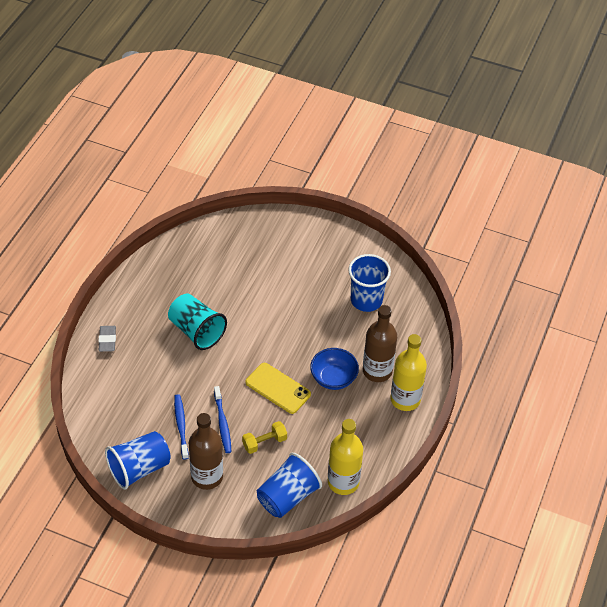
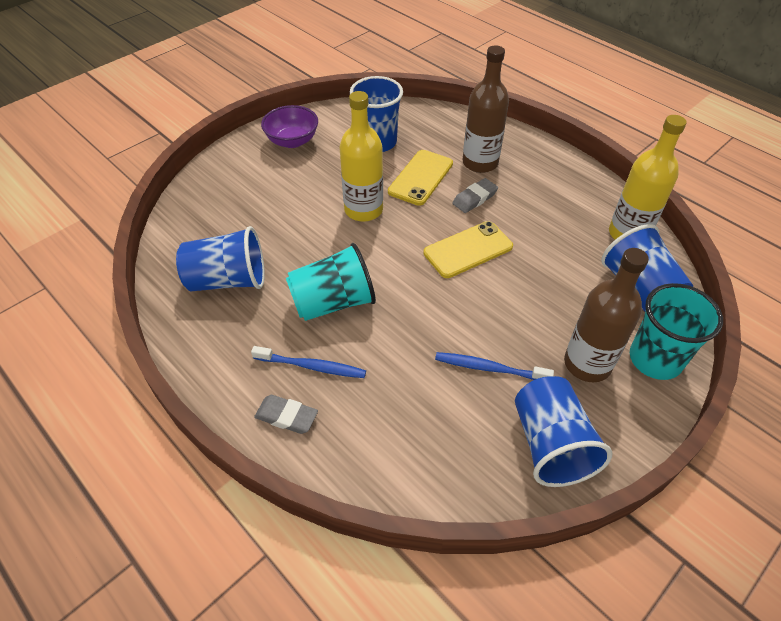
camera: 65 degrees left, 0 degrees up
(190, 272) = (228, 280): none -> blue cup
(222, 423) = (502, 320): blue toothbrush -> blue toothbrush (312, 366)
(227, 514) = (655, 359): none -> turquoise cup
(264, 442) = (548, 287): yellow dumbbell -> none
(333, 378) = (474, 198): blue bowl -> grey eraser
(339, 250) = (292, 141): none -> purple bowl
(339, 339) = (420, 177): none -> yellow phone
(405, 399) = (528, 154): yellow bottle -> yellow bottle (363, 210)

